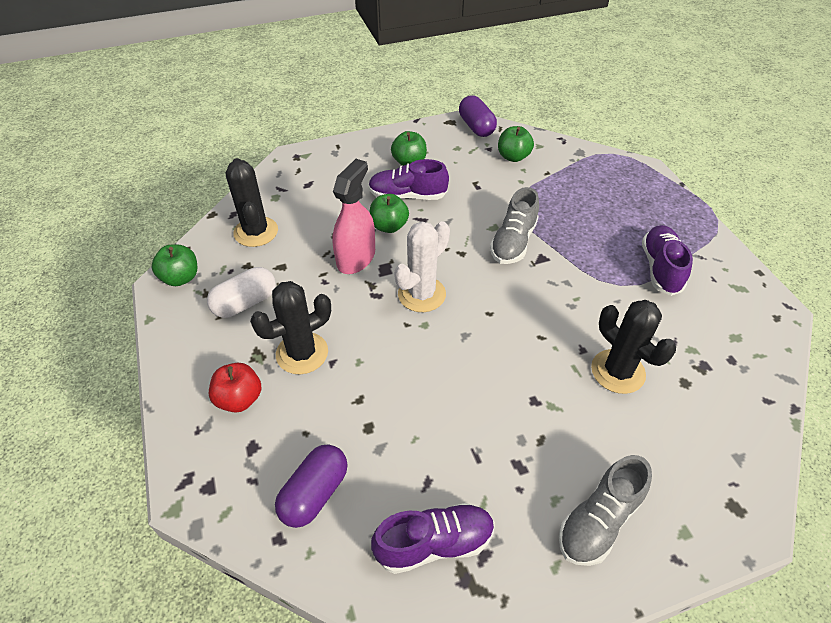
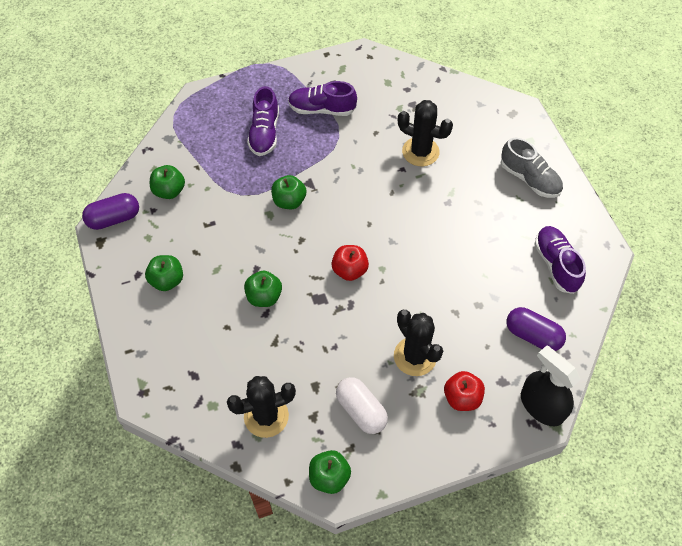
camera: 90 degrees left, 10 degrees up
(207, 493) = (541, 406): none -> black spray bottle
(356, 258) = (305, 322): pink spray bottle -> none
(407, 196) = (221, 281): purple shoe -> purple shoe (264, 133)
(421, 294) = (349, 270): white cactus -> red apple
(513, 242) = (289, 201): grey shoe -> green apple
(618, 371) = (420, 152): black cactus -> black cactus turned 60 degrees clockwise

